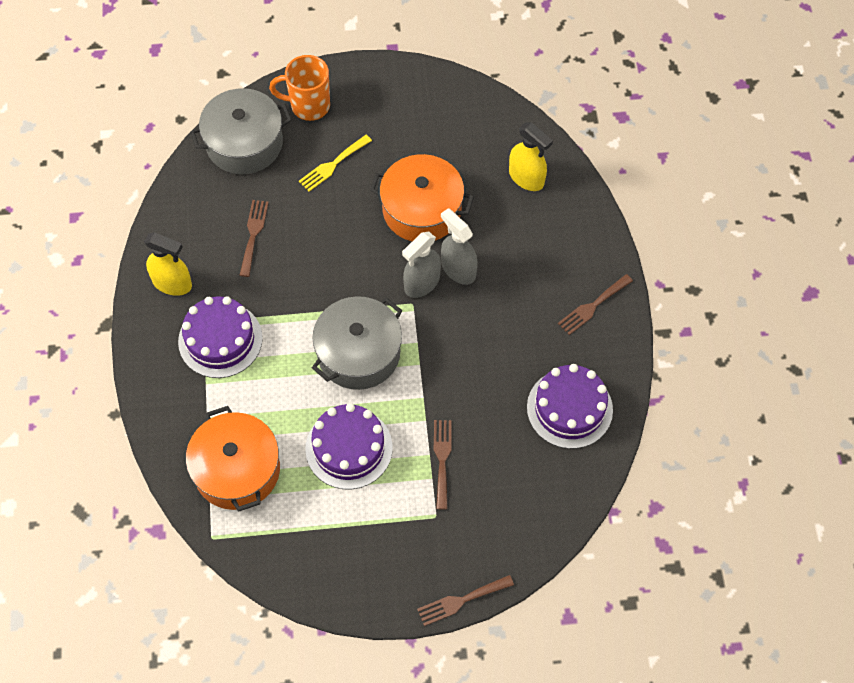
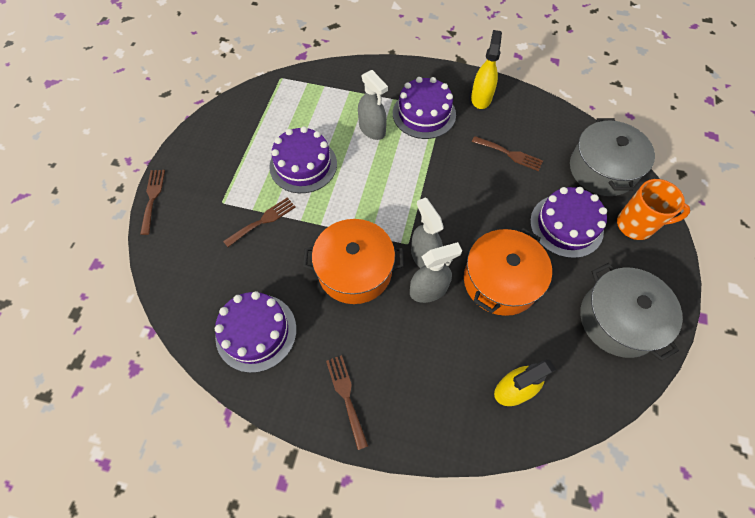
camera: 110 degrees right, 0 degrees up
(172, 283) = (481, 98): yellow spray bottle -> yellow spray bottle turned 150 degrees clockwise
(237, 470) = (320, 100): orange pot -> orange pot (355, 270)
(266, 390) = (372, 129): none -> grey spray bottle
(308, 105) = (636, 225): orange mug -> orange mug turned 75 degrees clockwise
(332, 165) = (566, 225): yellow fork -> purple cake
(358, 353) = (377, 193): grey pot -> grey pot (618, 320)
(442, 459) = (263, 221): brown fork -> brown fork turned 60 degrees counterclockwise

